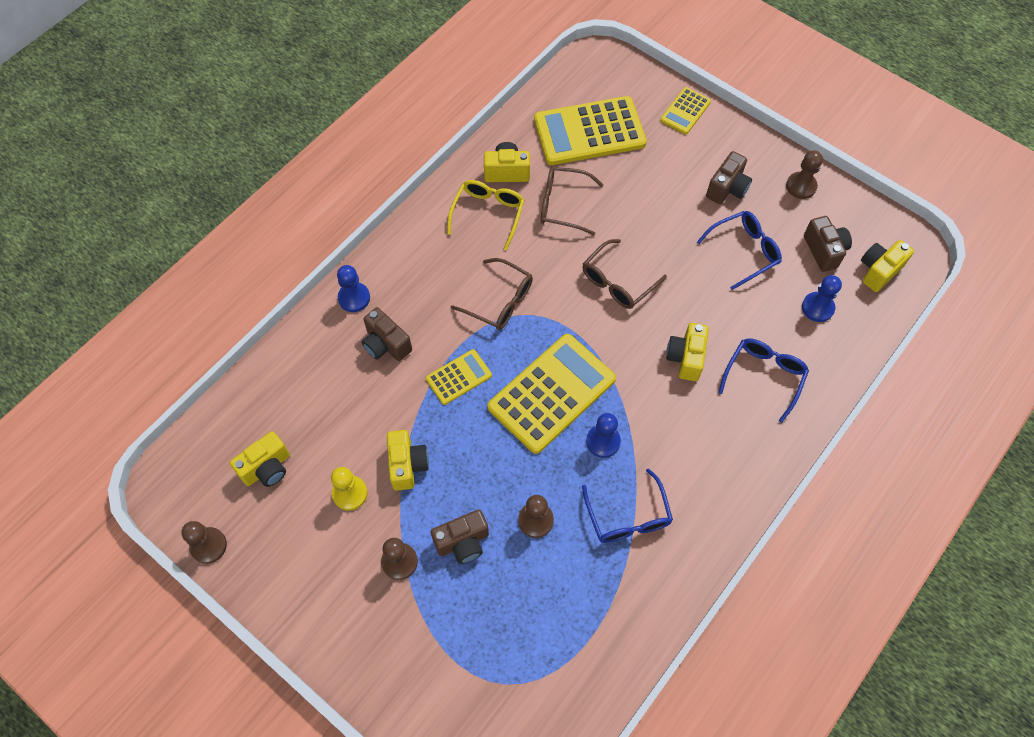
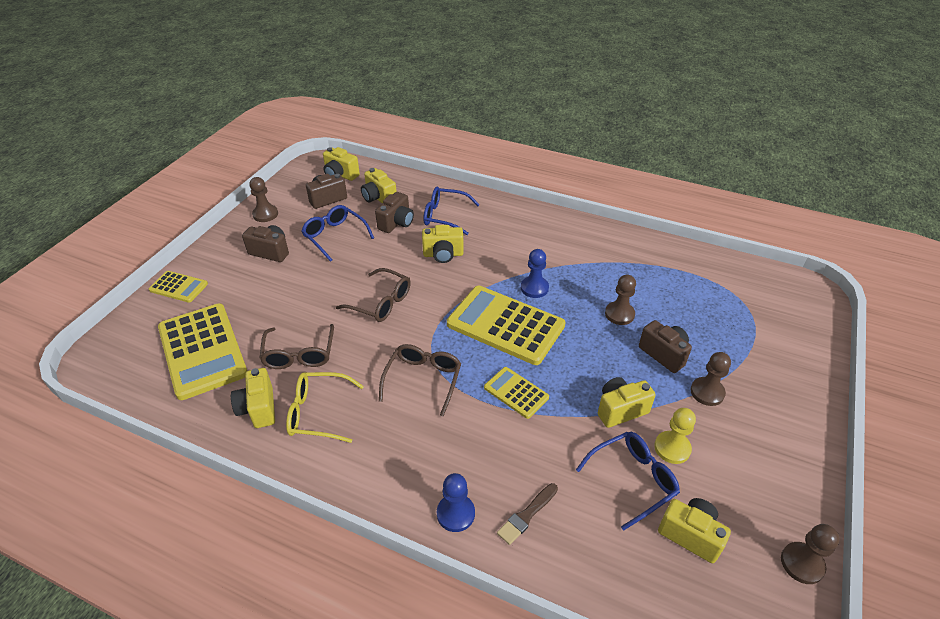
camera: 105 degrees left, 20 degrees down
(333, 349) = (527, 515): none -> brown brush
(386, 344) = (503, 464): brown camera -> brown camera (396, 223)
(628, 517) = (587, 266): blue glasses -> blue glasses (633, 480)
(817, 308) = (379, 198): blue pawn -> yellow camera

